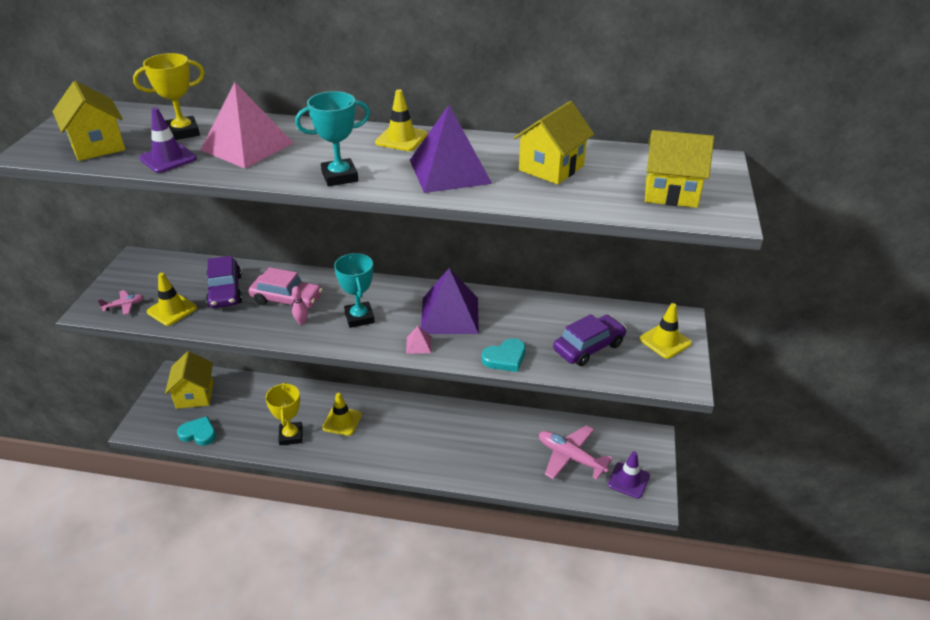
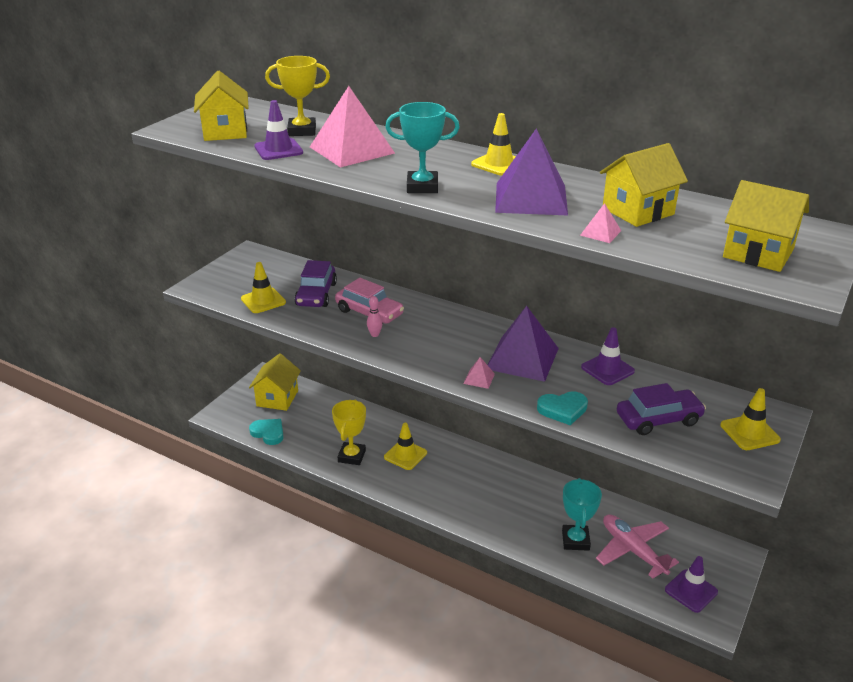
camera: 20 degrees right, 5 degrees down
(124, 306) = (224, 289): pink plane -> none
(359, 317) = (431, 342): turquoise trophy -> turquoise trophy (575, 540)
(528, 309) = (607, 369): none -> purple traffic cone
(530, 197) = (600, 233): none -> pink pyramid

